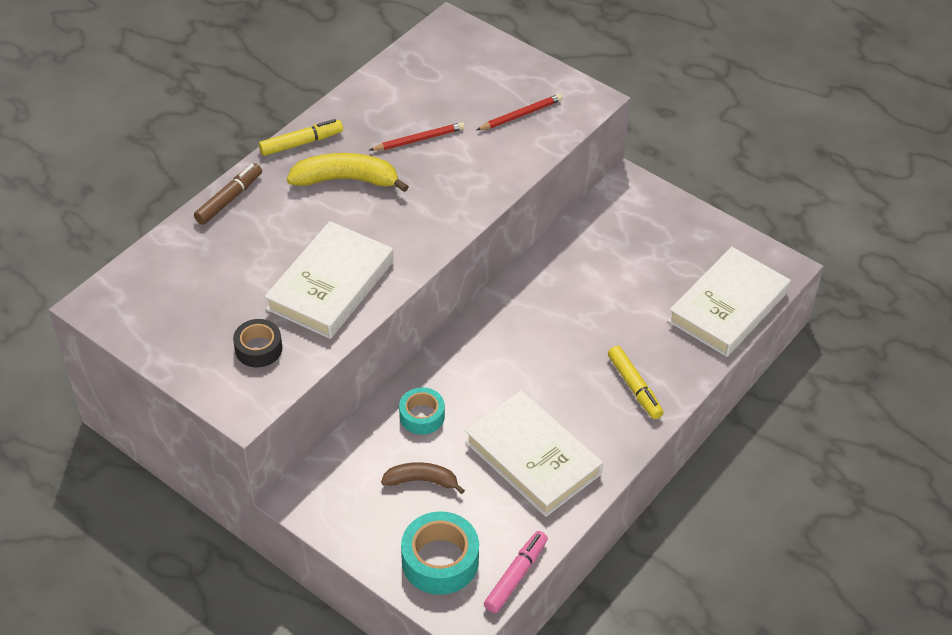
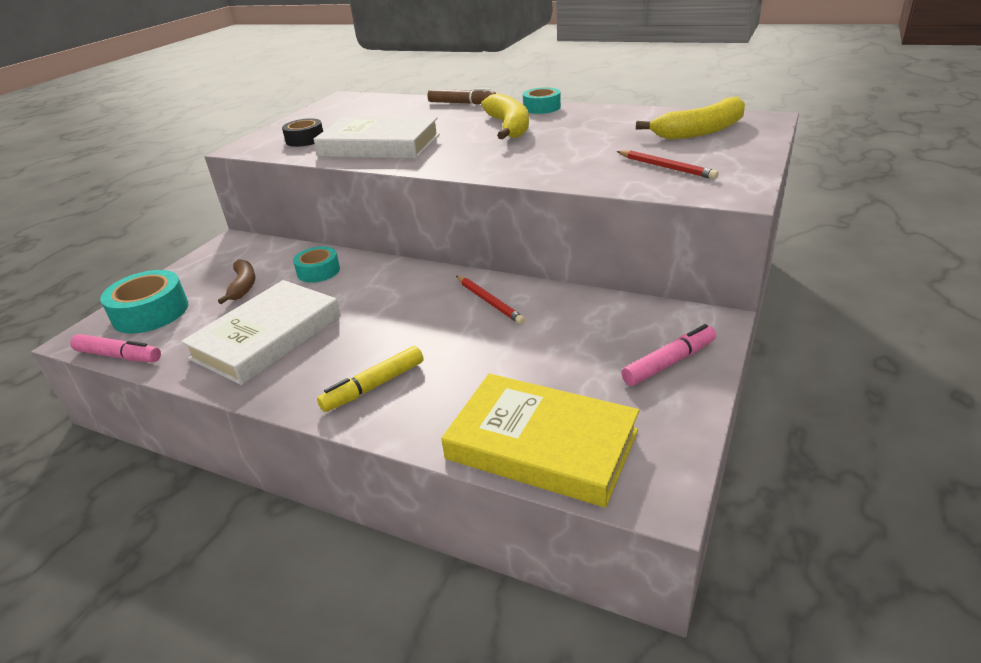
camera: 80 degrees right, 15 degrees down
(301, 143) = (542, 108): yellow marker -> turquoise tape
(419, 139) = (584, 138): red pencil -> red pencil (489, 301)
(453, 69) = (700, 131): none -> yellow banana
(667, 221) = (669, 363): none -> pink marker
(728, 306) = (542, 444): white book -> yellow book

